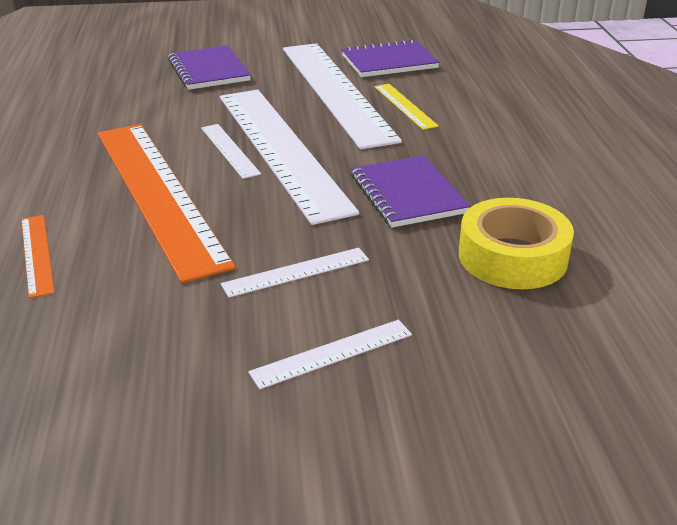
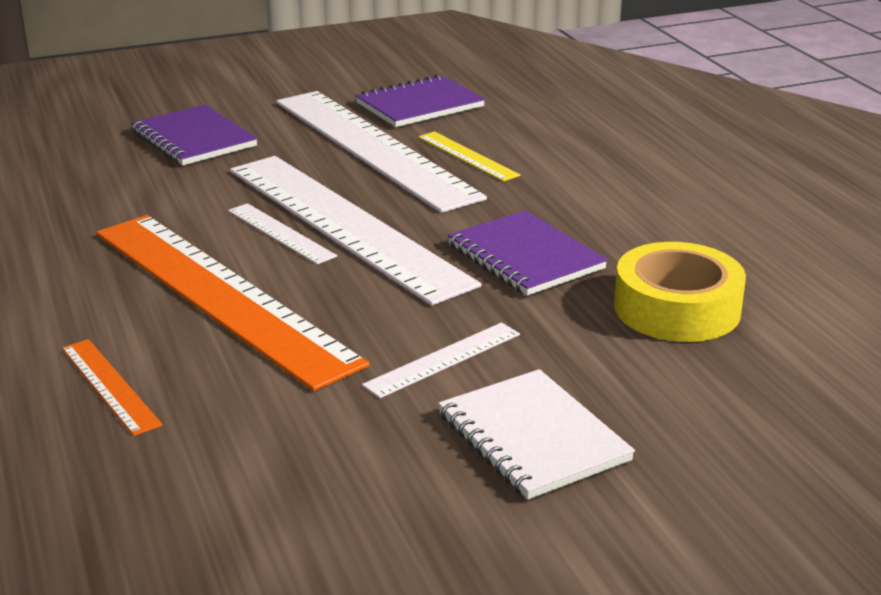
camera: 15 degrees left, 5 degrees down
(332, 353) = (532, 437): white ruler -> white notebook

